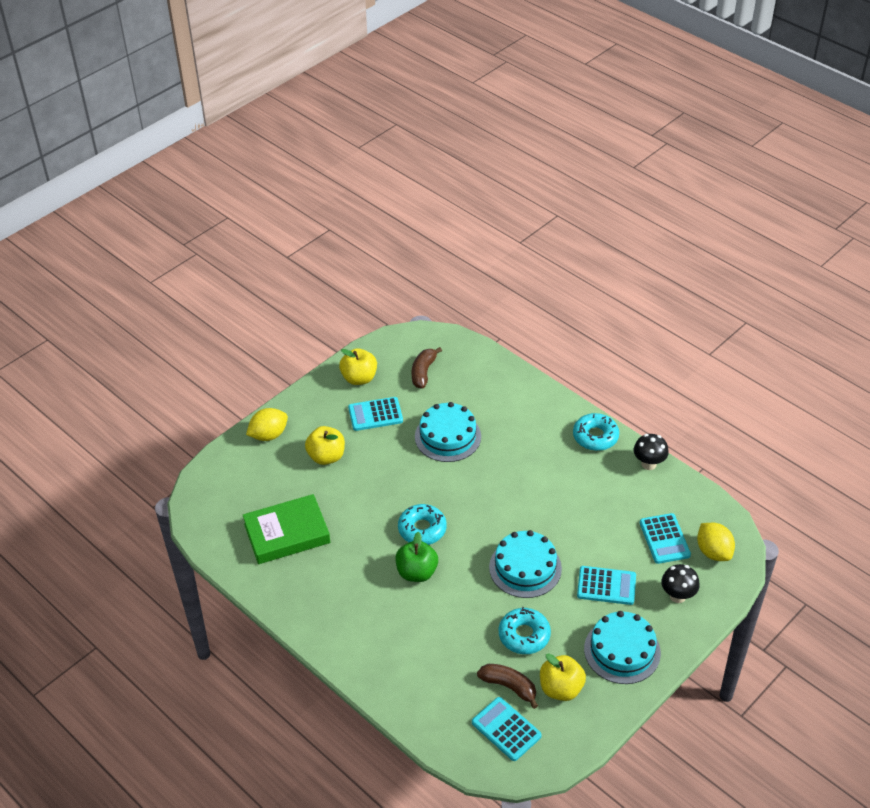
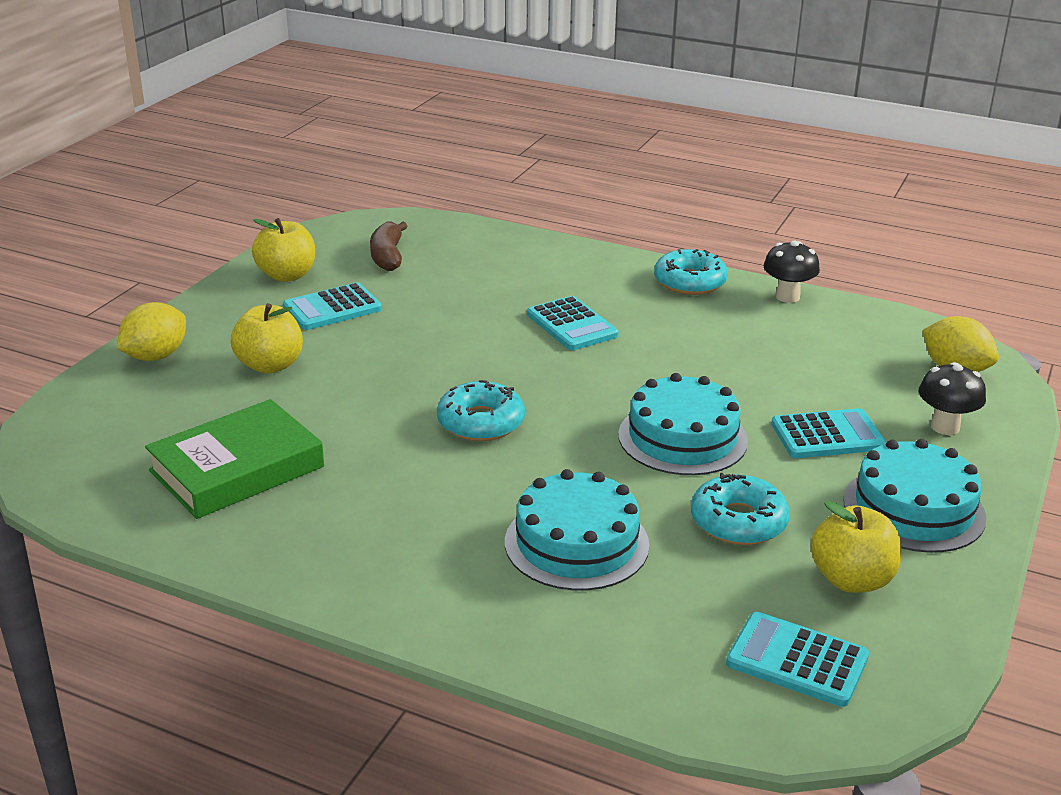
camera: 20 degrees left, 15 degrees down
(417, 572) = (501, 476): green apple -> none
(448, 436) = (464, 314): turquoise cake -> turquoise cake (576, 543)
(509, 687) = (760, 597): brown banana -> none
(664, 539) = (873, 368): turquoise calculator -> turquoise calculator (572, 325)

